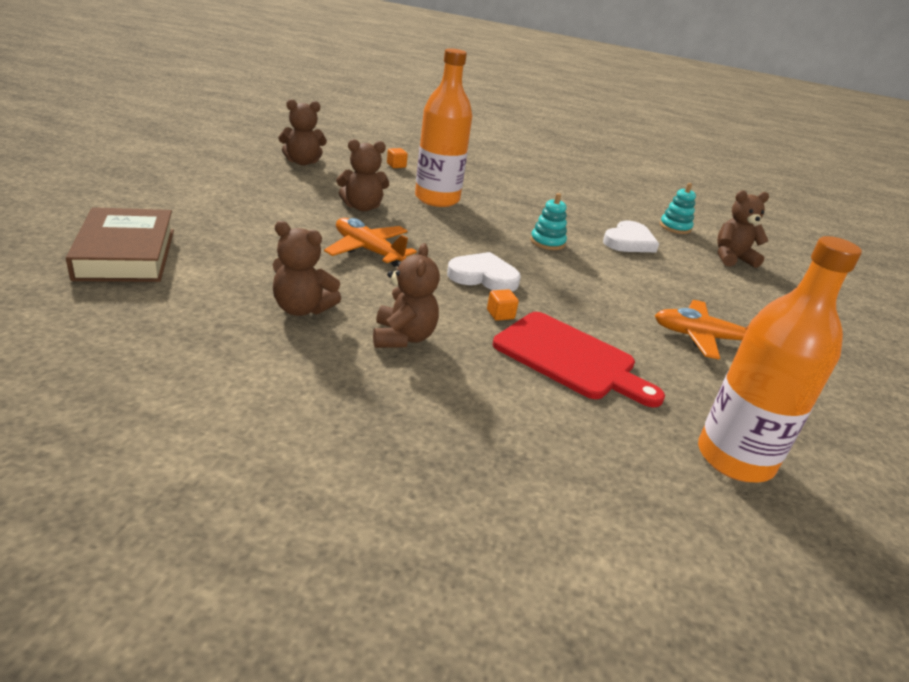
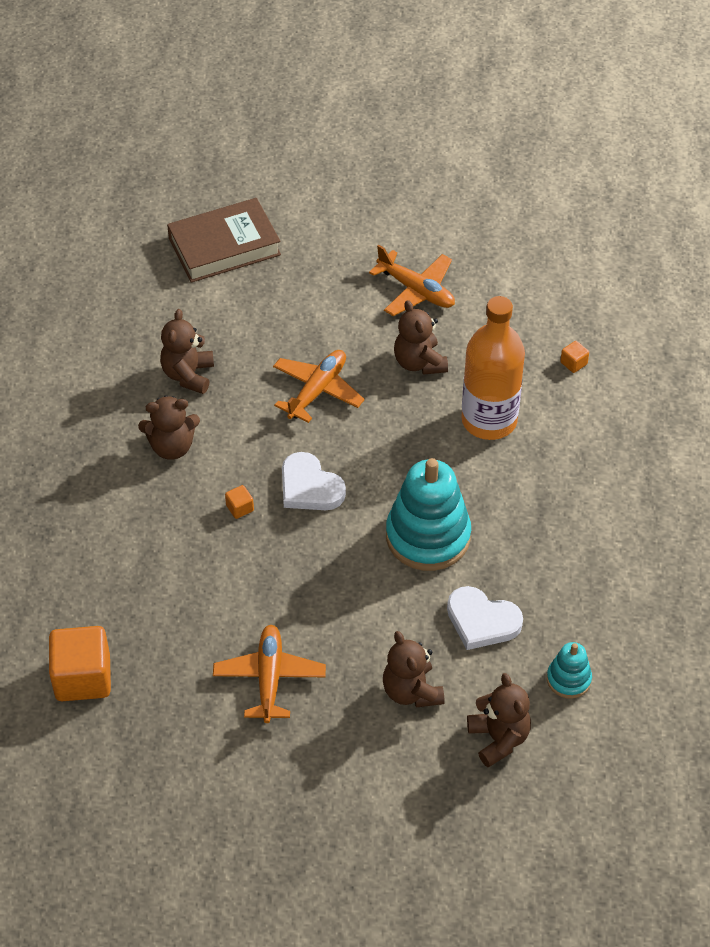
camera: 85 degrees right, 20 degrees up
(279, 191) = (416, 290): none -> orange plane
(302, 162) = (515, 282): brown teddy bear -> brown teddy bear (411, 691)
(483, 276) = (309, 487): white heart -> white heart turned 135 degrees clockwise
(547, 242) = (428, 536): turquoise stacking toy -> turquoise stacking toy, size x2.00
(570, 358) = (186, 565): red cutting board -> none
(734, 458) = (83, 678): orange bottle -> orange cube

